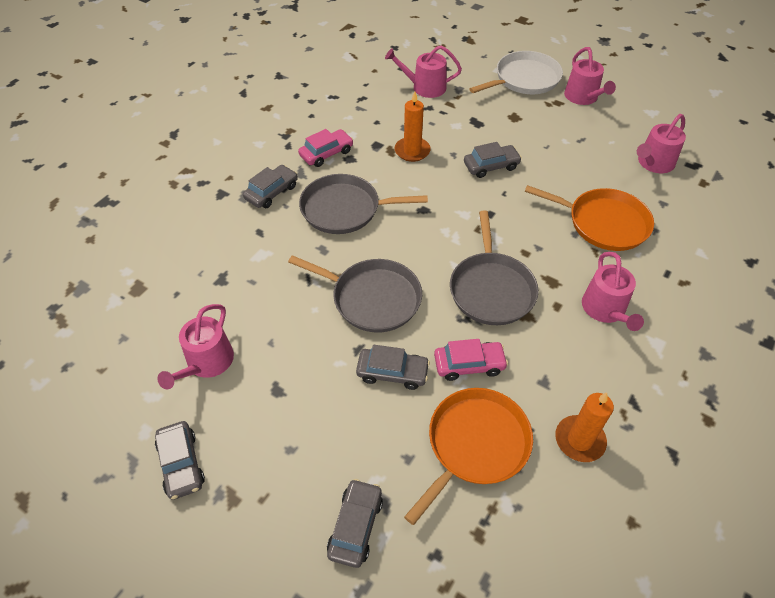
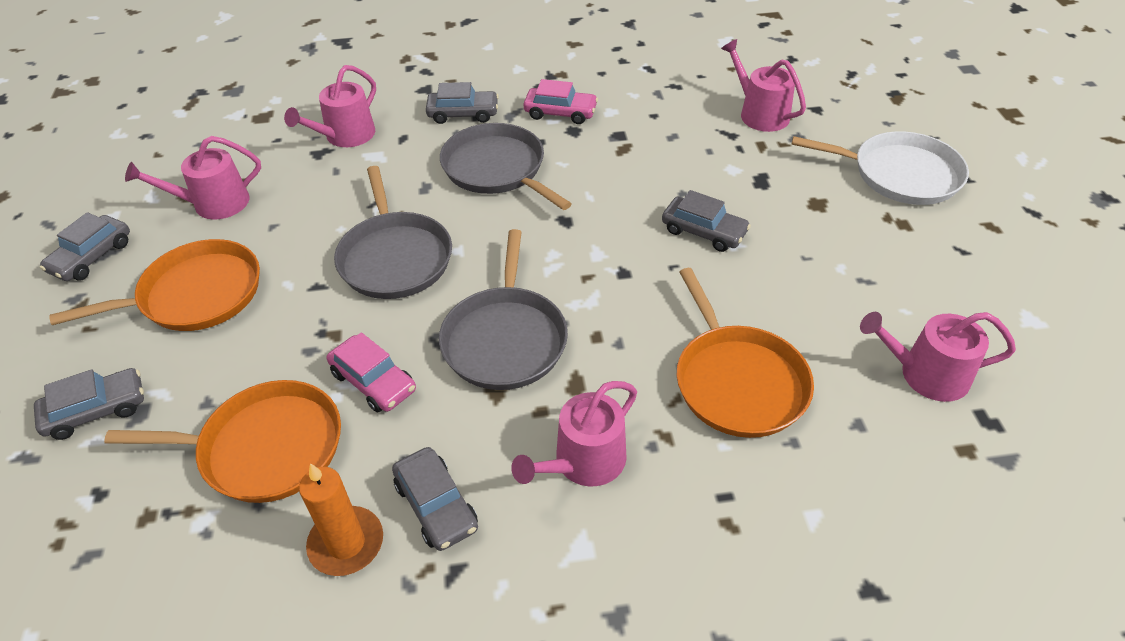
camera: 50 degrees right, 5 degrees down
(295, 418) = (195, 295): none -> orange pan
(392, 372) = (309, 328): grey car -> grey car (436, 505)
(412, 151) = (644, 163): orange candle -> none
(491, 289) = (505, 339): grey pan -> grey pan turned 45 degrees counterclockwise
(583, 97) = (950, 240): pink watering can -> pink watering can (345, 136)

